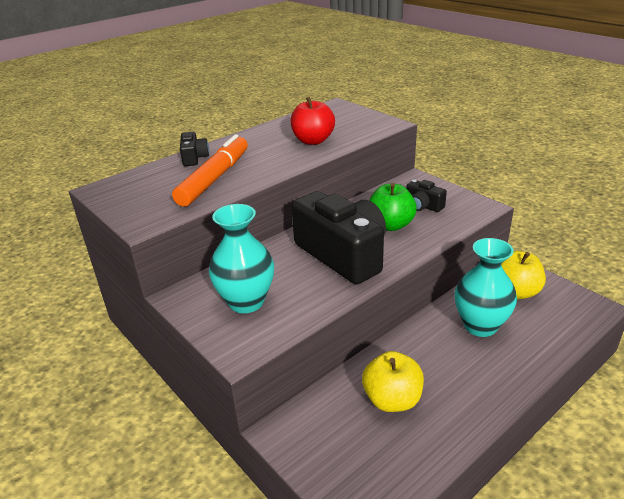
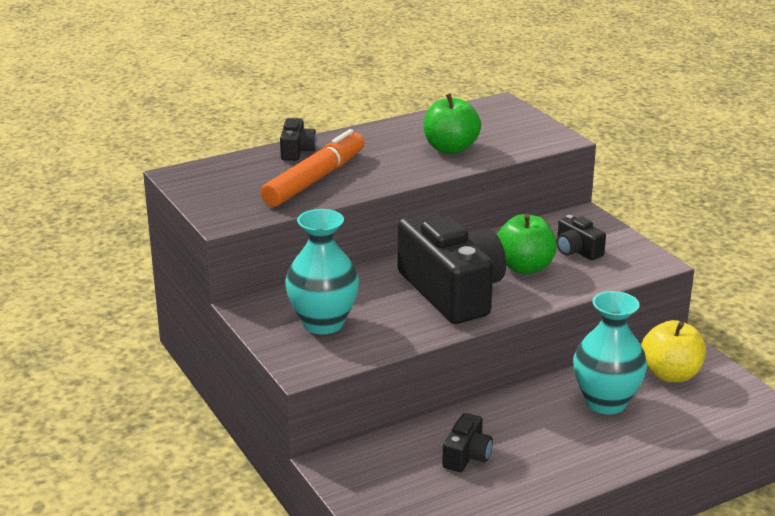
camera: 10 degrees right, 5 degrees down
(313, 141) = (450, 148): red apple -> green apple
(392, 400) = (467, 456): yellow apple -> black camera

